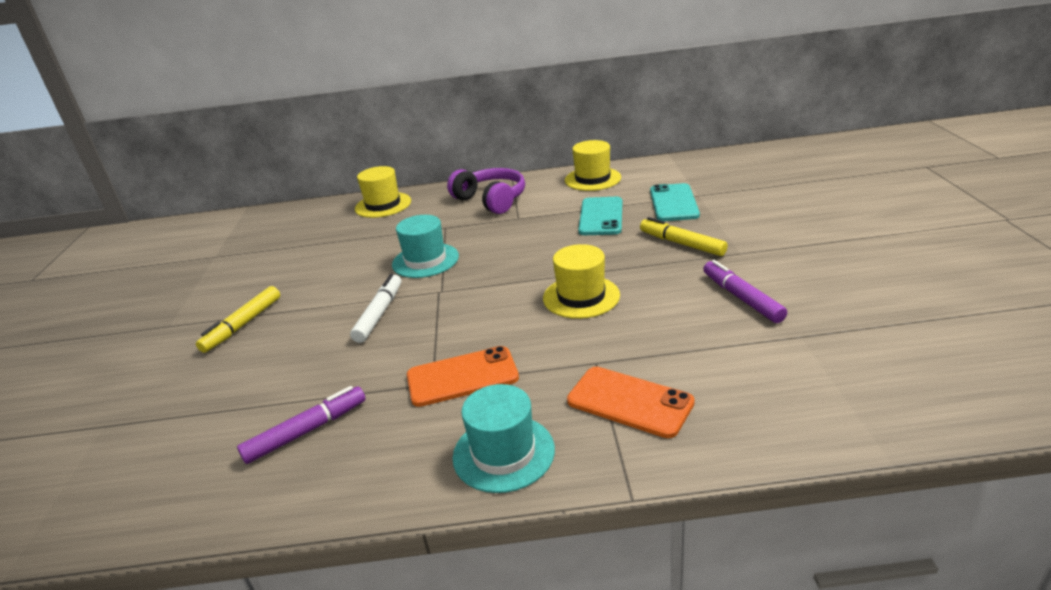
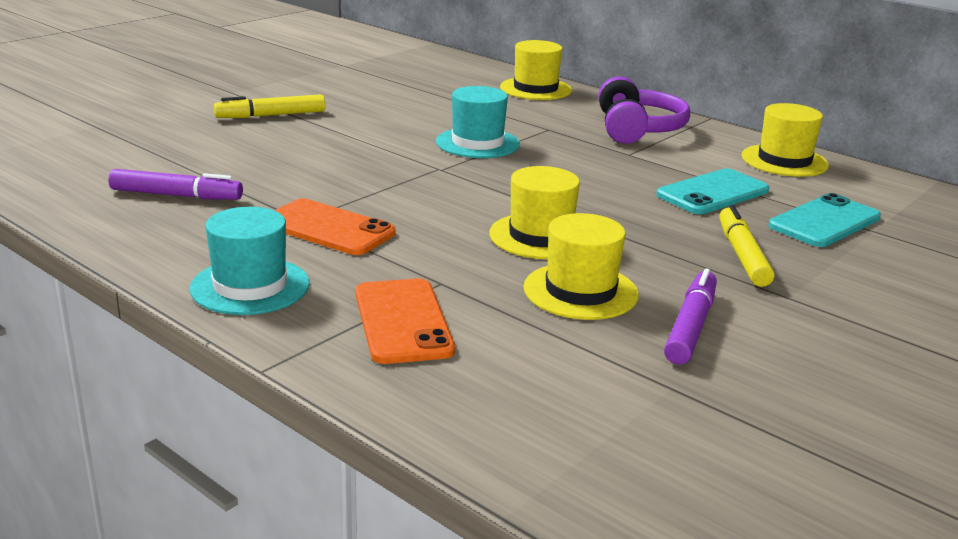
camera: 40 degrees right, 5 degrees down
(379, 314) = (365, 158): white marker -> none
(664, 315) = (580, 291): none -> yellow hat

